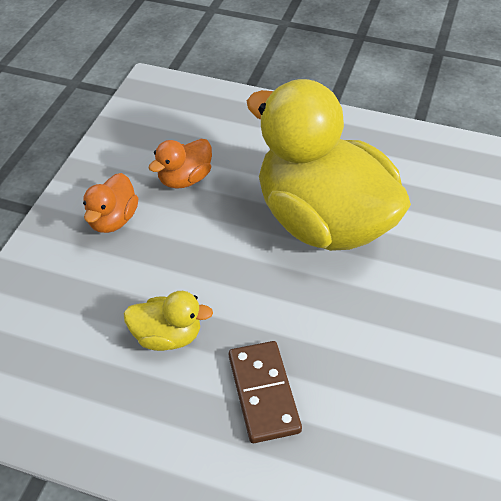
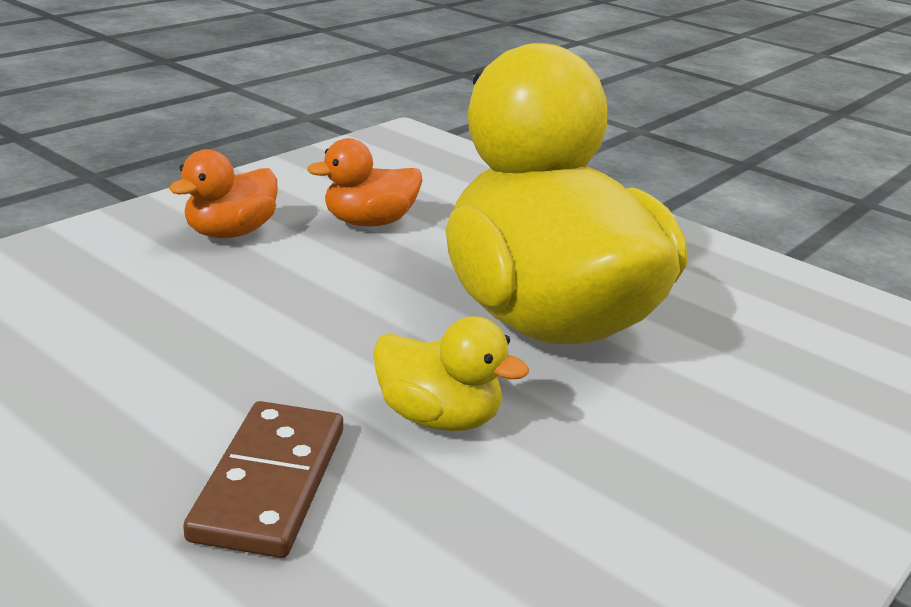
camera: 20 degrees right, 20 degrees down
(167, 336) = (184, 367): yellow duck -> yellow duck (438, 417)

